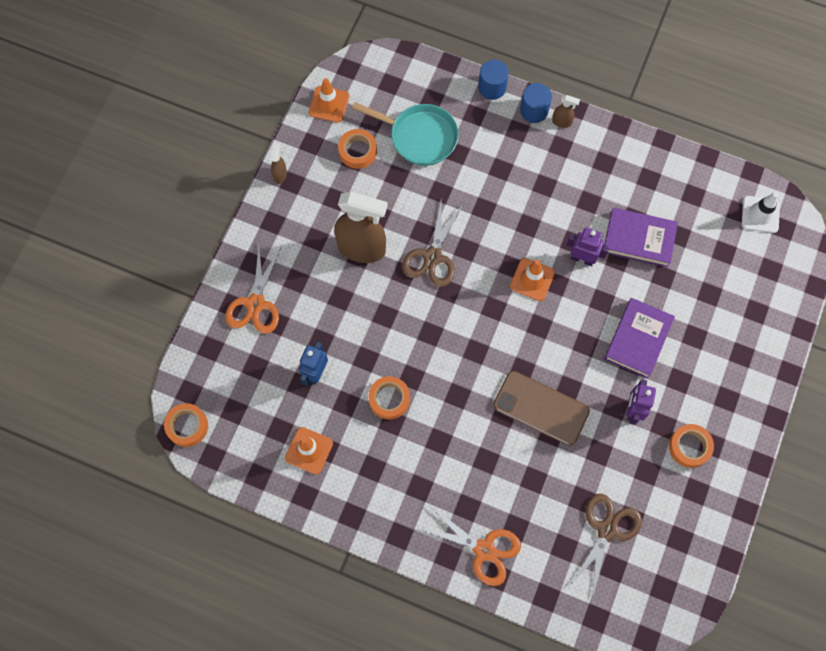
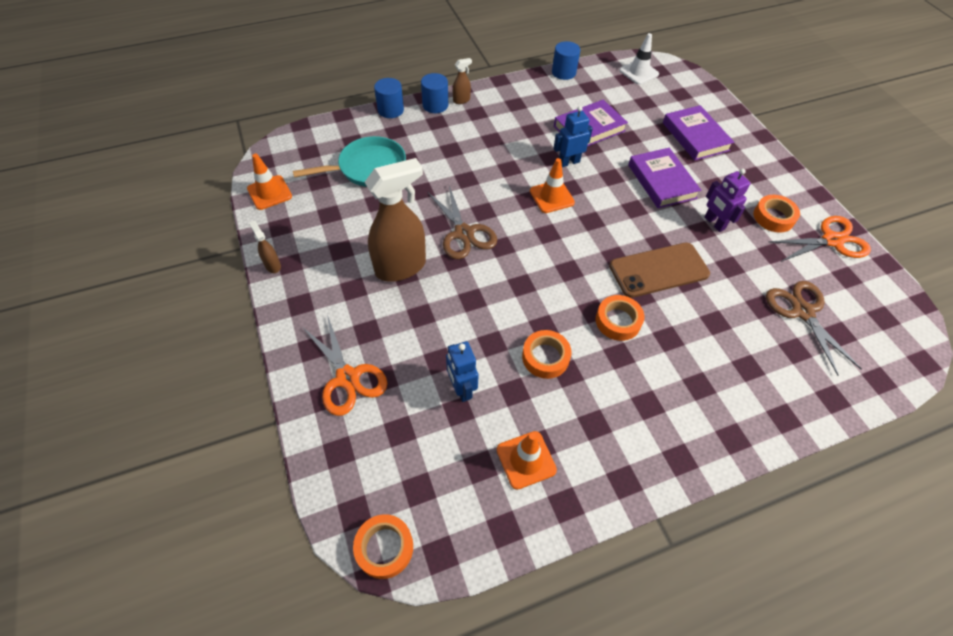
camera: 45 degrees left, 15 degrees down
(357, 151) = (327, 207): orange tape -> orange tape (618, 321)
(484, 550) = (751, 406): orange scissors -> orange scissors (832, 240)
(582, 258) = (568, 162): purple robot -> blue robot
(688, 160) = (563, 72): none -> blue cylinder
(723, 323) = (695, 136): none -> purple book

